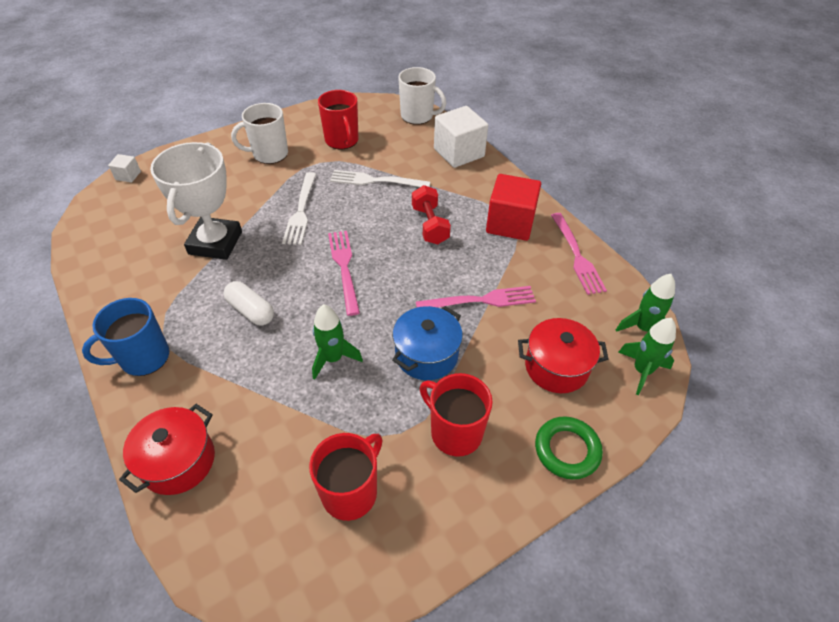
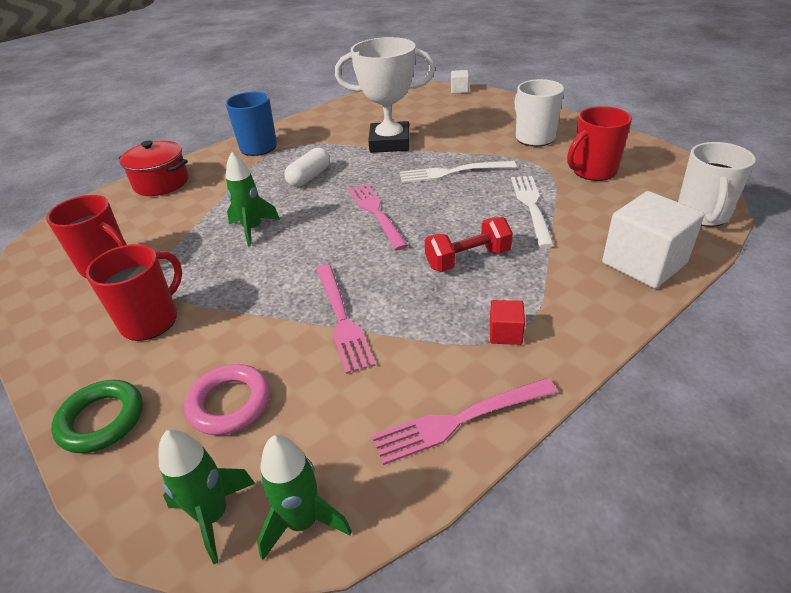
camera: 85 degrees right, 10 degrees down
(344, 267) = (375, 212): pink fork -> pink fork turned 90 degrees counterclockwise
(426, 355) = (255, 286): blue pot -> none
(510, 223) = (505, 333): red cube -> red cube, size x0.47
(556, 367) = (229, 403): red pot -> pink ring

